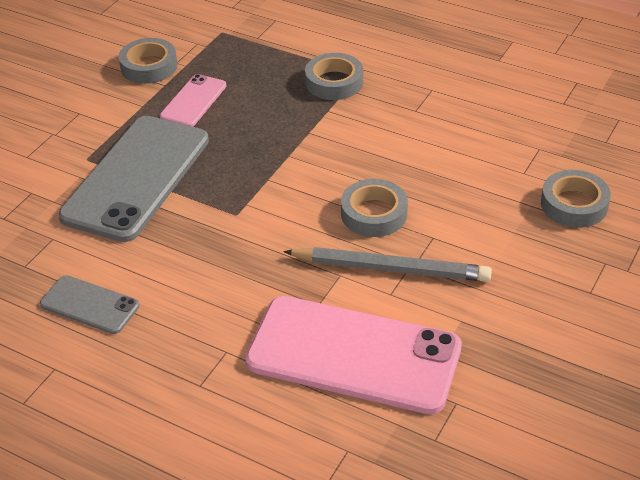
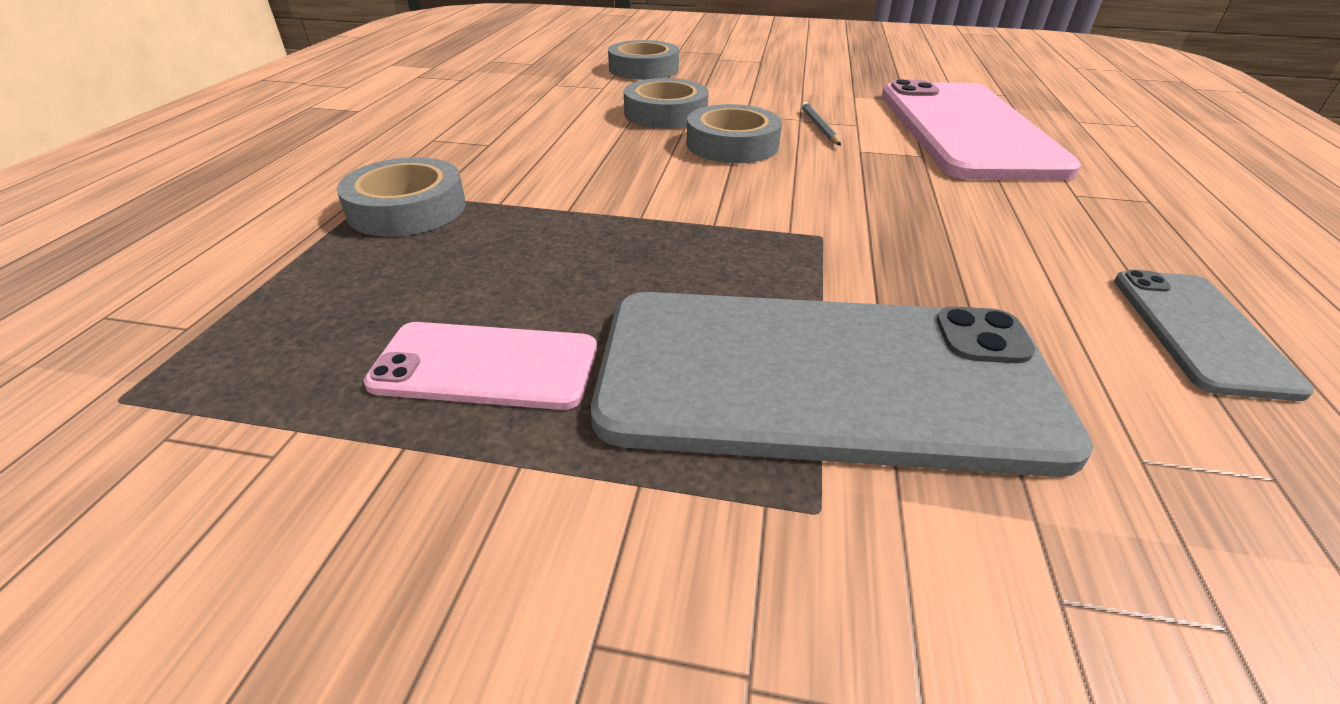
camera: 110 degrees left, 5 degrees down
(149, 66) = (283, 520): grey tape -> grey tape (666, 113)
(391, 269) = (819, 127): grey pencil -> grey pencil, size x0.44

